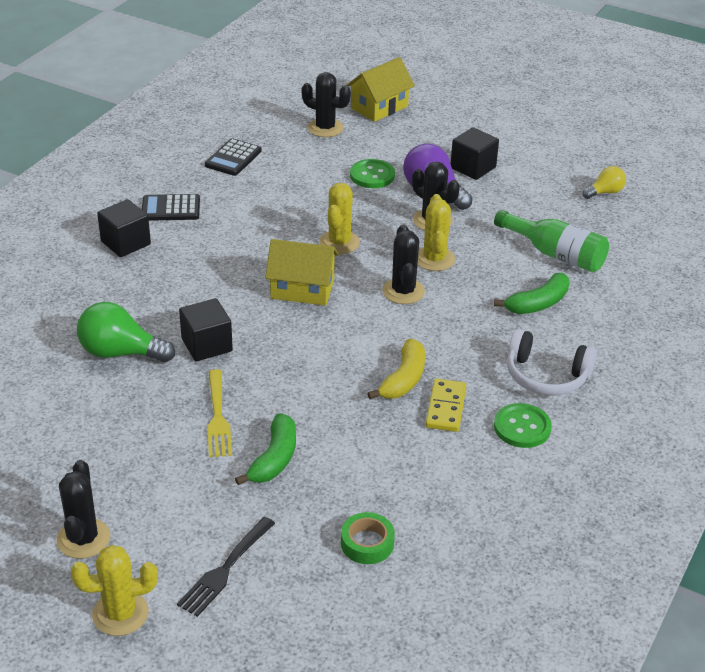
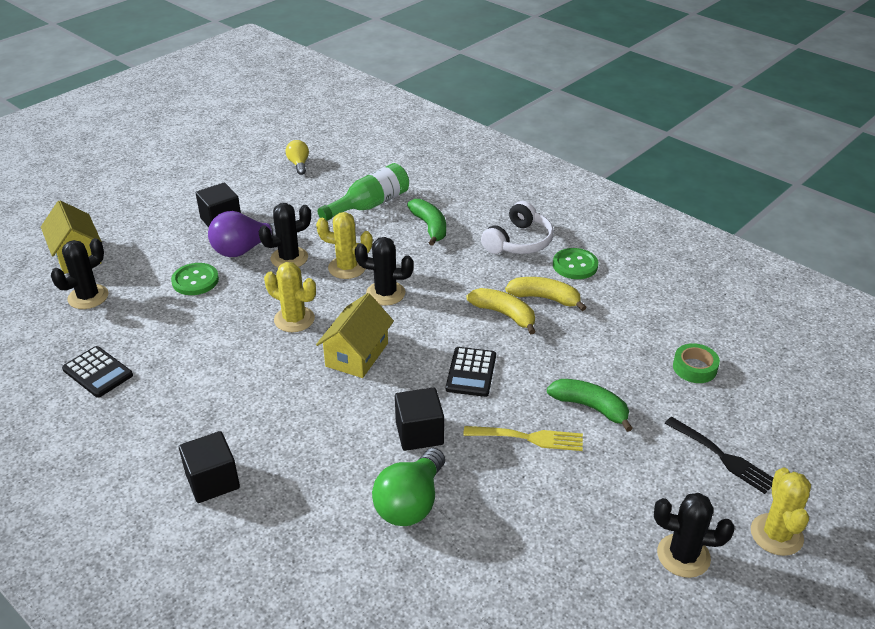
camera: 75 degrees left, 0 degrees up
(171, 208) = (166, 435): black calculator -> black calculator (471, 372)
(446, 408) = (545, 298): yellow domino -> yellow banana

